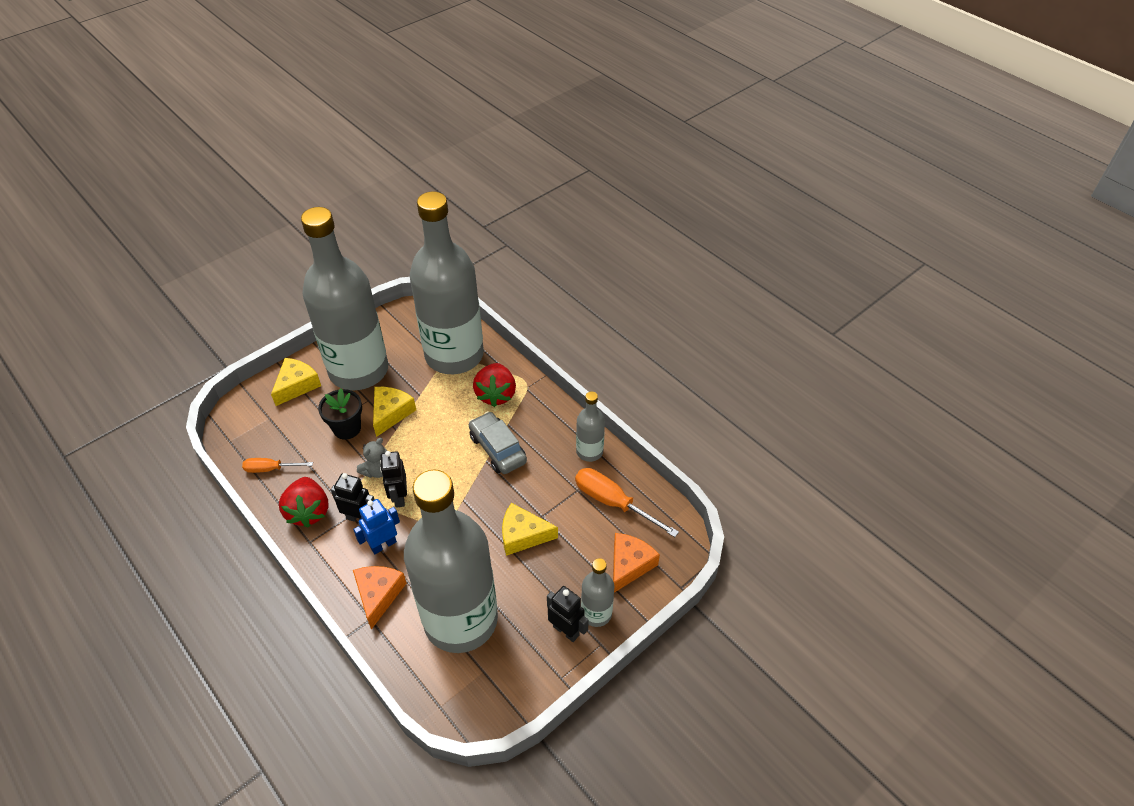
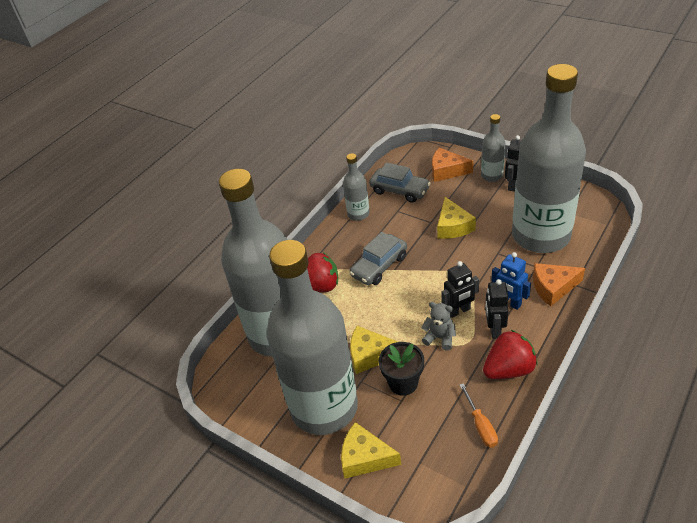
camera: 100 degrees left, 5 degrees down
(613, 502) = (400, 190): orange screwdriver -> grey car

